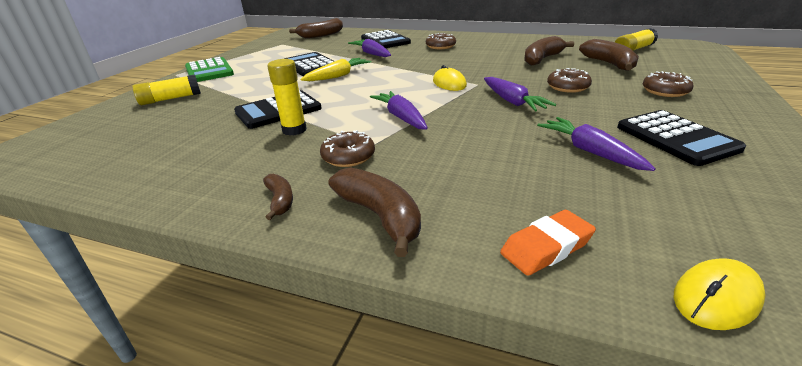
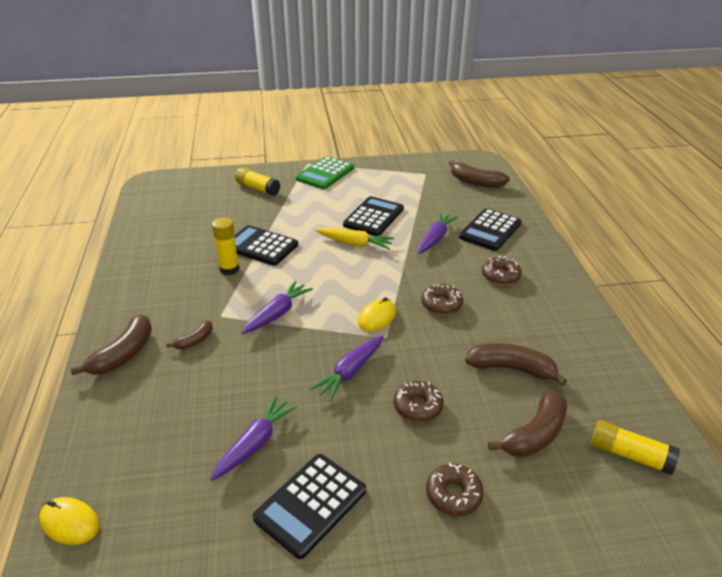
camera: 60 degrees right, 5 degrees up
(280, 201) = (130, 307): brown banana -> brown banana (195, 340)
(348, 157) = (196, 312): brown donut -> brown donut (441, 304)
(546, 247) = (106, 437): orange eraser -> none

